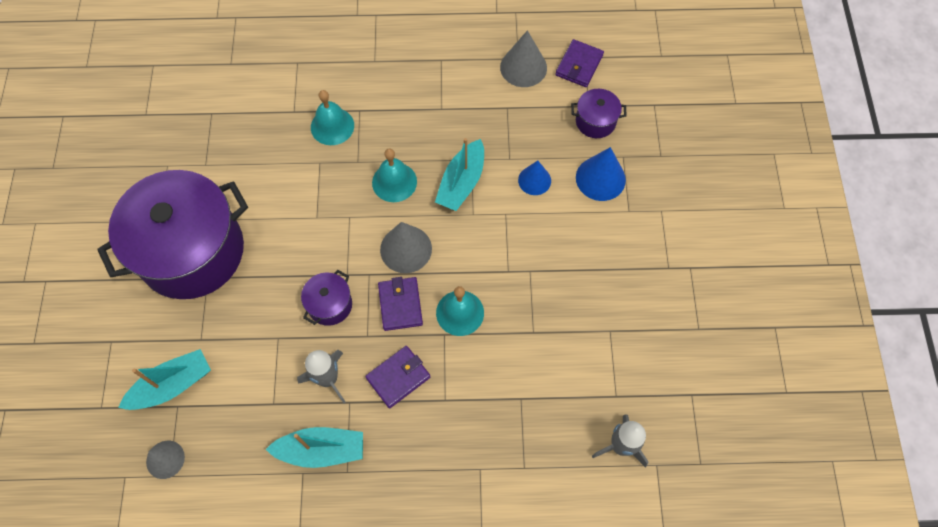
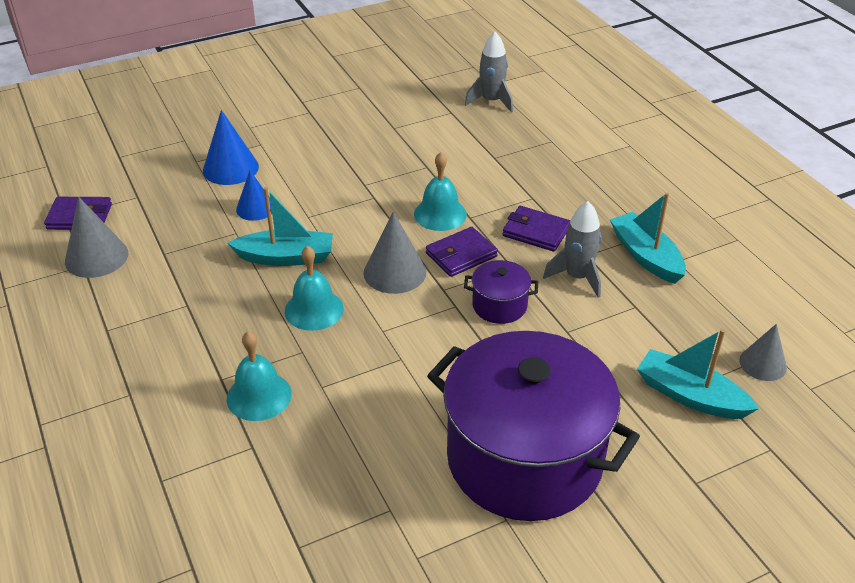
camera: 115 degrees left, 25 degrees down
(595, 121) = (157, 187): purple pot -> none

